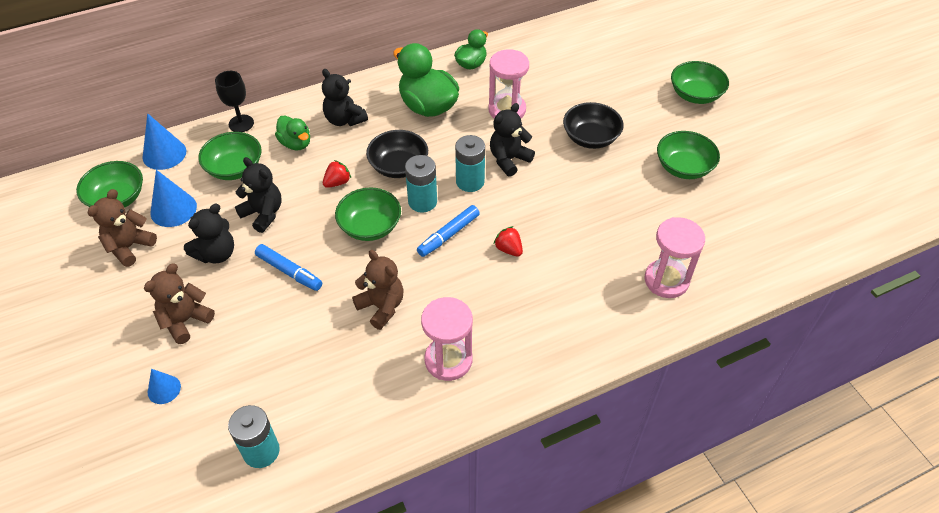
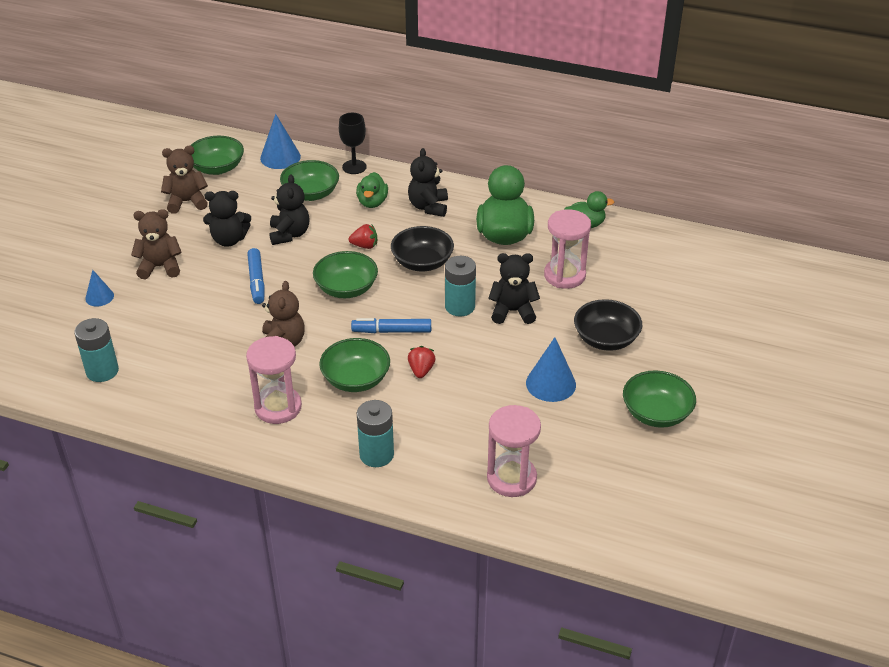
camera: 45 degrees right, 10 degrees down
(173, 209) = (240, 196): blue cone -> blue cone (550, 383)
(422, 201) = (405, 297): turquoise battery -> turquoise battery (376, 454)
(695, 95) = (759, 368): green bowl -> green bowl (356, 379)

